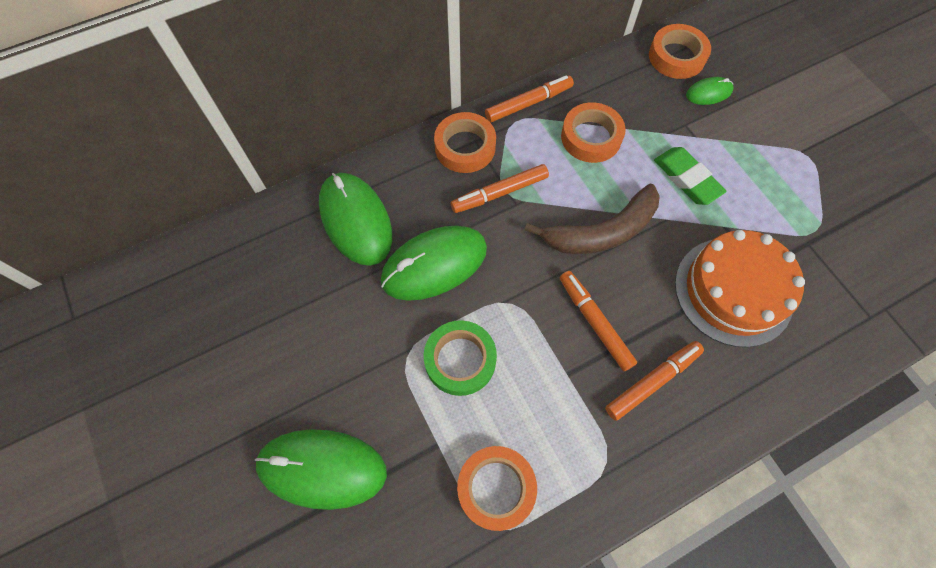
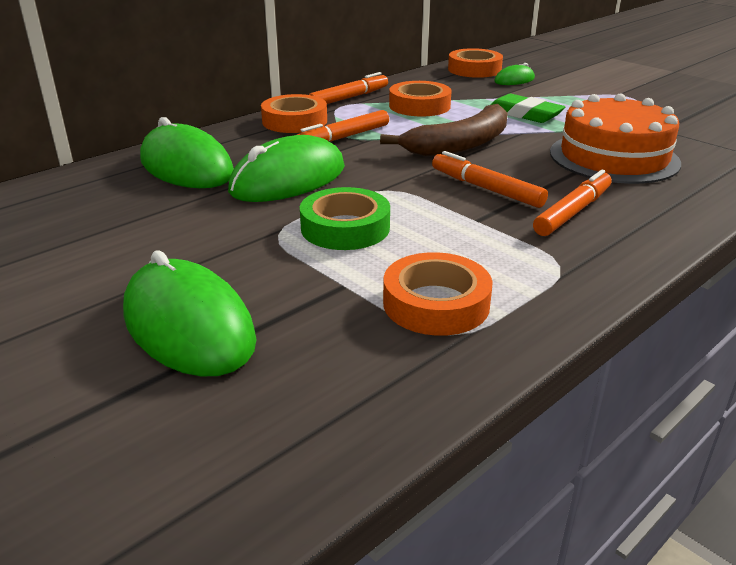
camera: 15 degrees left, 35 degrees down
(322, 469) = (188, 326): green mouse -> green mouse turned 60 degrees clockwise

